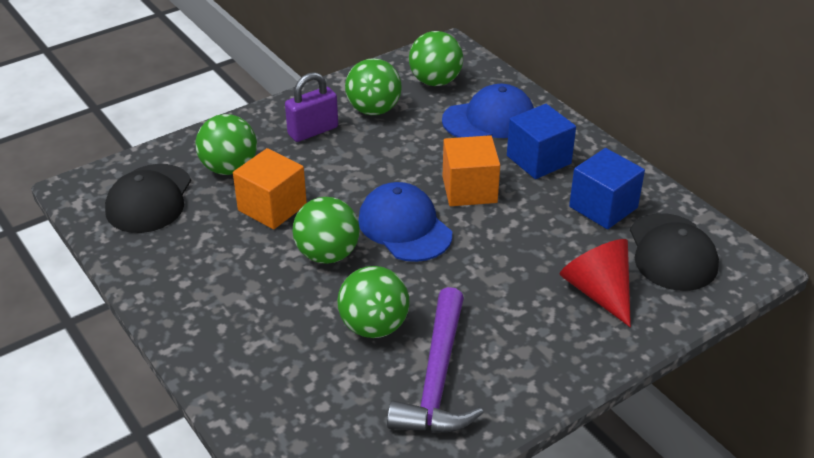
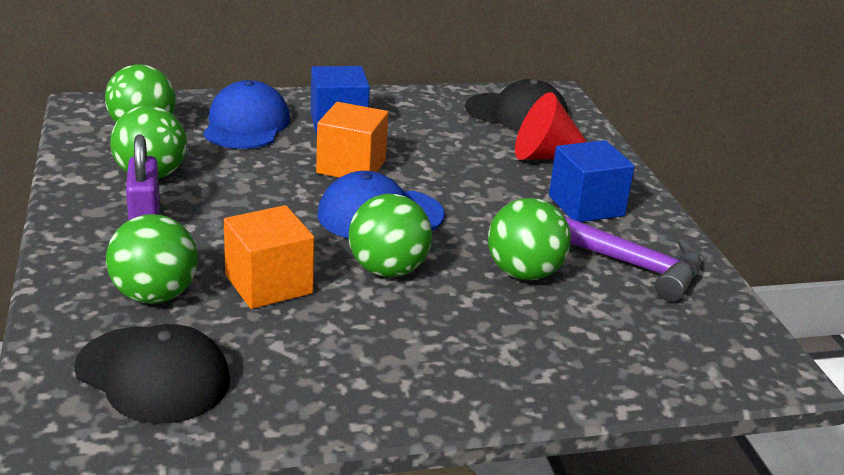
camera: 70 degrees left, 10 degrees down
(603, 207) = (435, 119): blue cube -> blue cube (586, 206)

